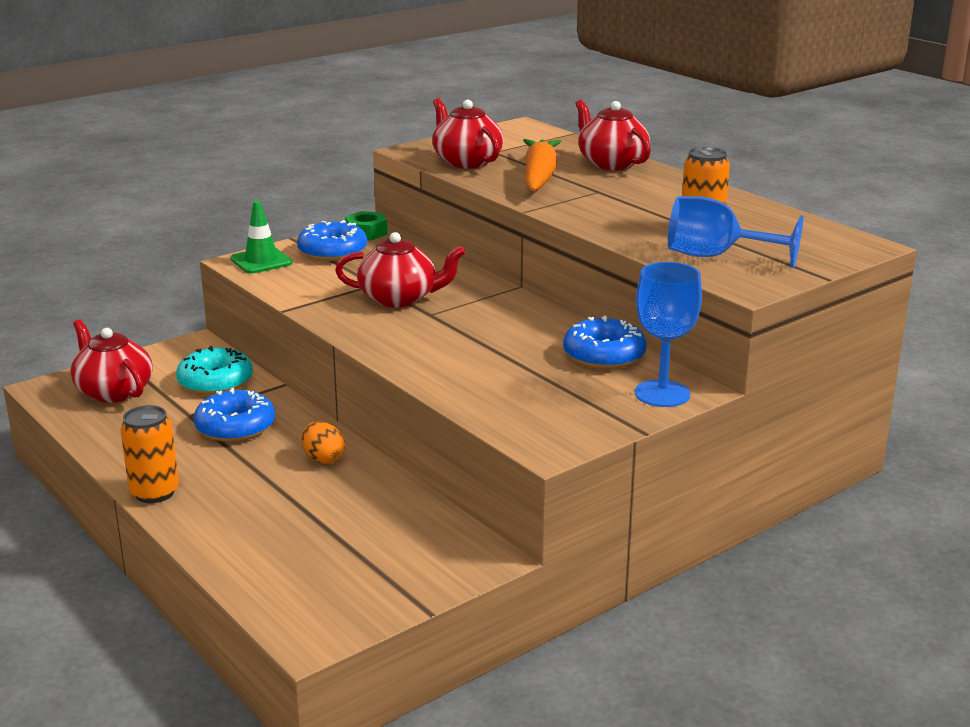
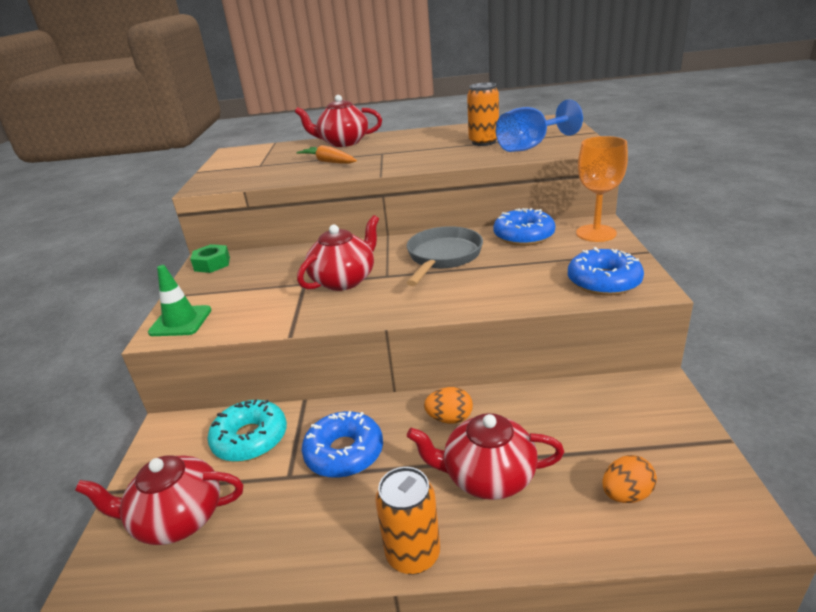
camera: 50 degrees left, 5 degrees up
(299, 570) = (626, 494): none -> orange egg
(332, 252) = (220, 285): blue donut -> blue donut (603, 281)
(466, 161) = (260, 175): red teapot -> red teapot (487, 476)
(500, 328) = (443, 257): none -> grey pan
(539, 177) = (329, 162): orange carrot -> orange carrot, size x0.65
(662, 394) = (596, 233): blue goblet -> orange goblet

